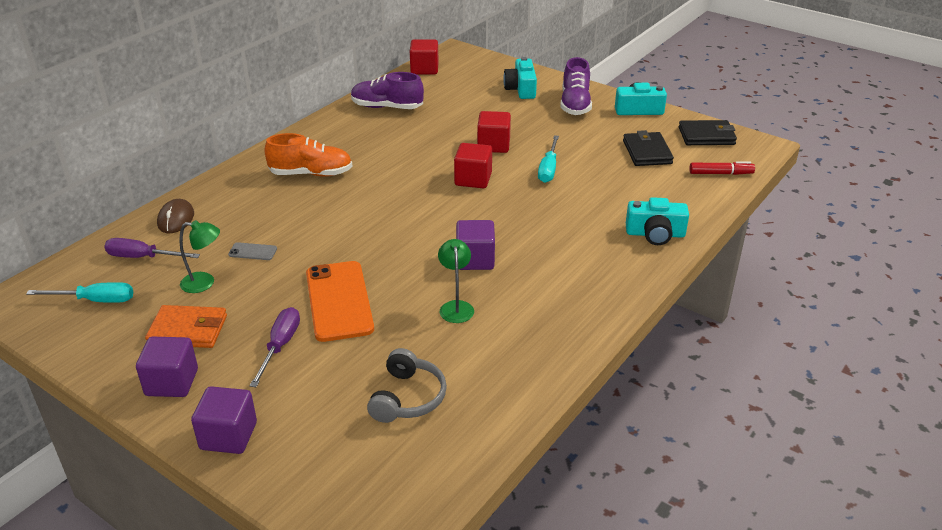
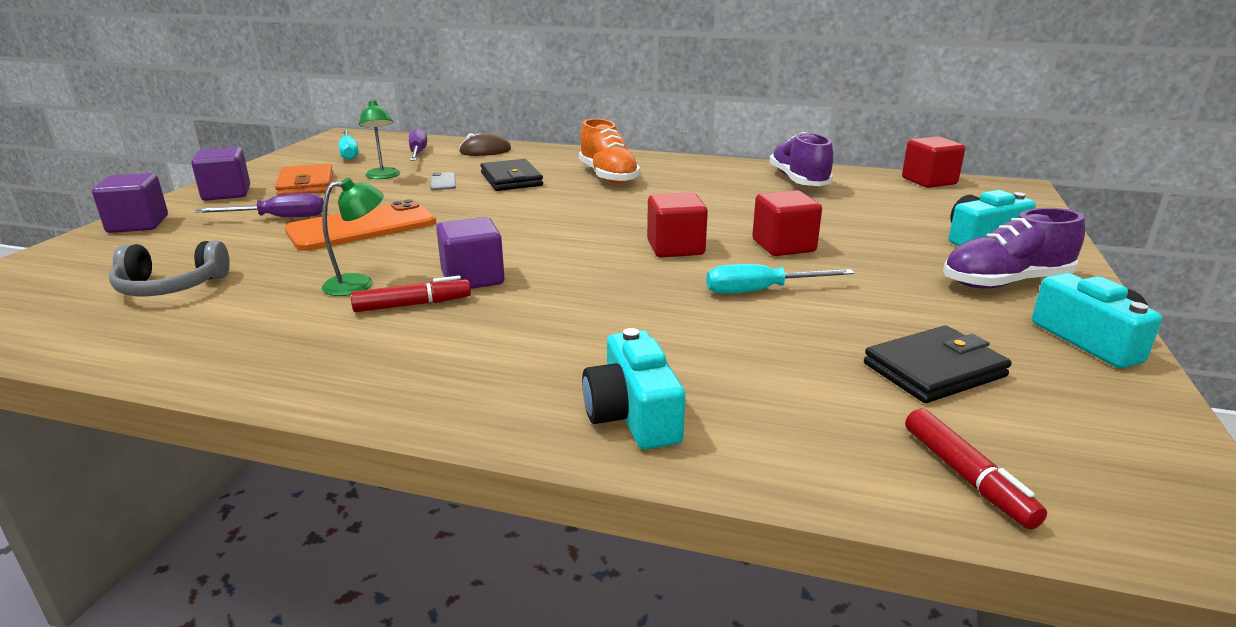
camera: 70 degrees right, 10 degrees down
(503, 286) = (412, 305): none -> red marker
(706, 136) = (1117, 437): black wallet -> black wallet (511, 179)

